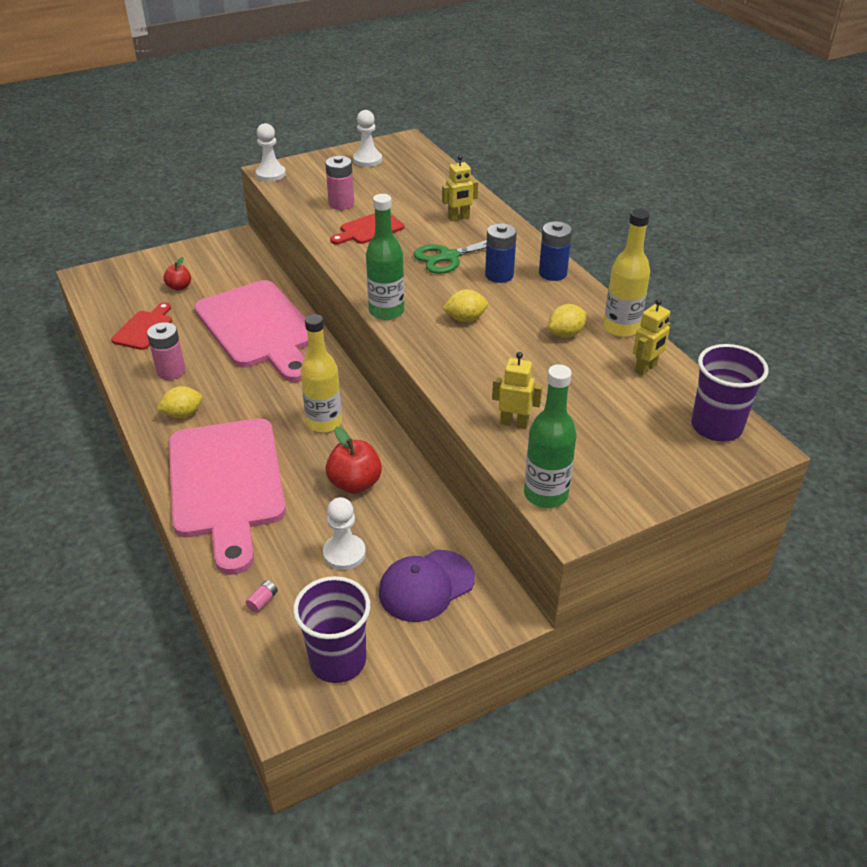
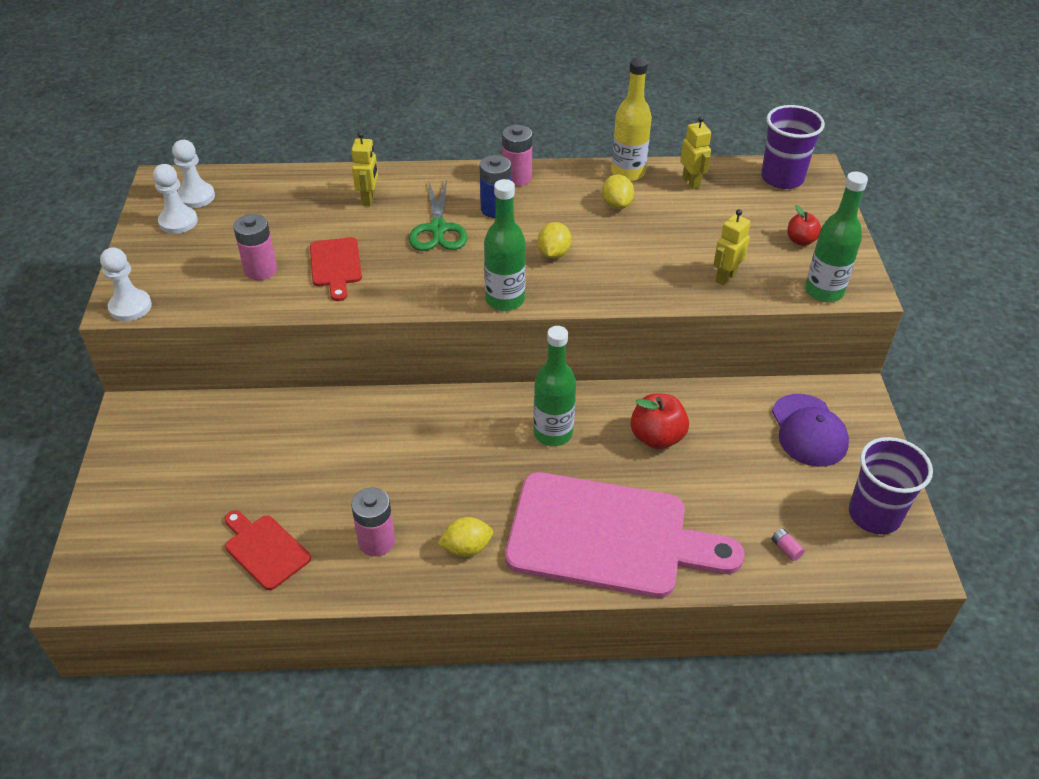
camera: 65 degrees left, 5 degrees up
(179, 287) = (197, 494): red apple -> red apple (801, 240)
(183, 414) = (466, 548): yellow lemon -> yellow lemon turned 75 degrees clockwise
(259, 328) = (348, 440): pink cutting board -> none
(324, 422) = (553, 433): yellow bottle -> green bottle
(344, 553) = (748, 473): white pawn -> white pawn (196, 197)
(552, 273) = (517, 178): blue battery -> pink battery

